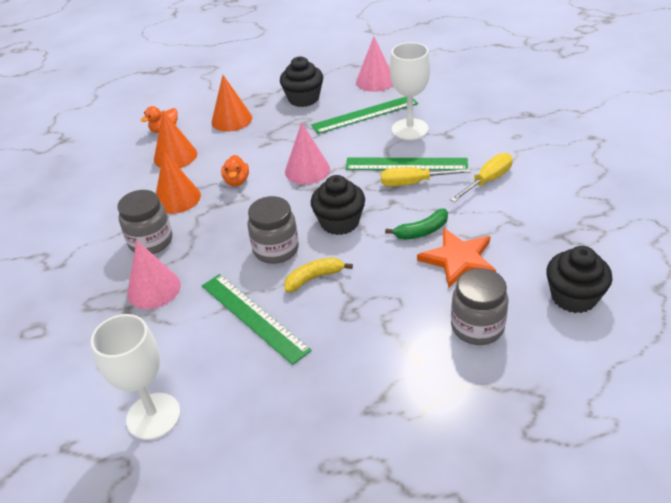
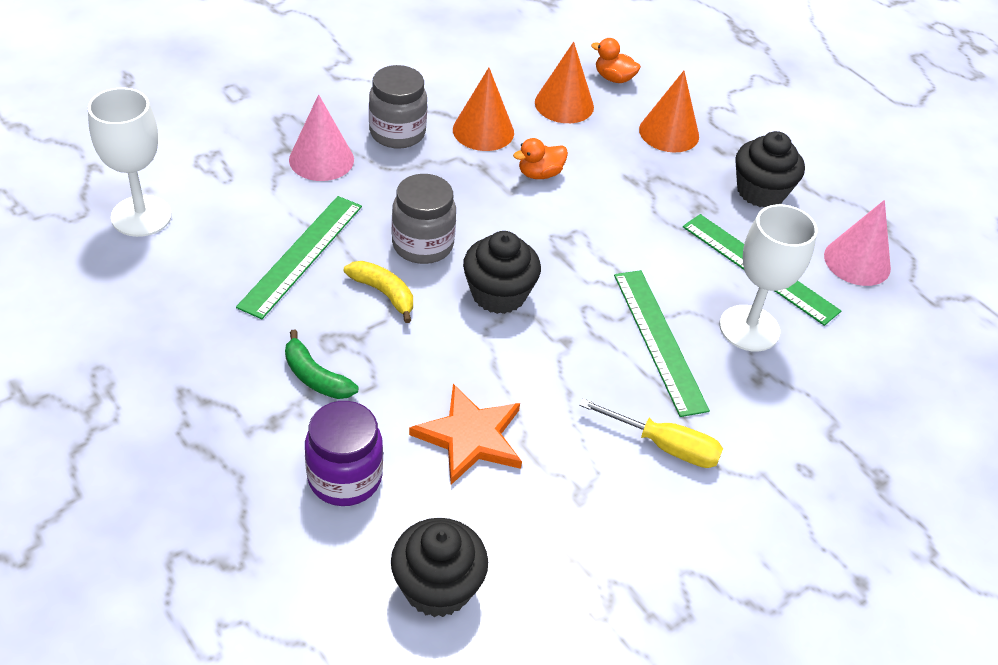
camera: 60 degrees right, 5 degrees up
(307, 170) = (594, 236): pink cone -> none
(414, 183) = (619, 357): yellow screwdriver -> none
(422, 231) = (515, 386): green banana -> green banana (315, 377)
(477, 327) = (345, 478): grey jar -> purple jar

